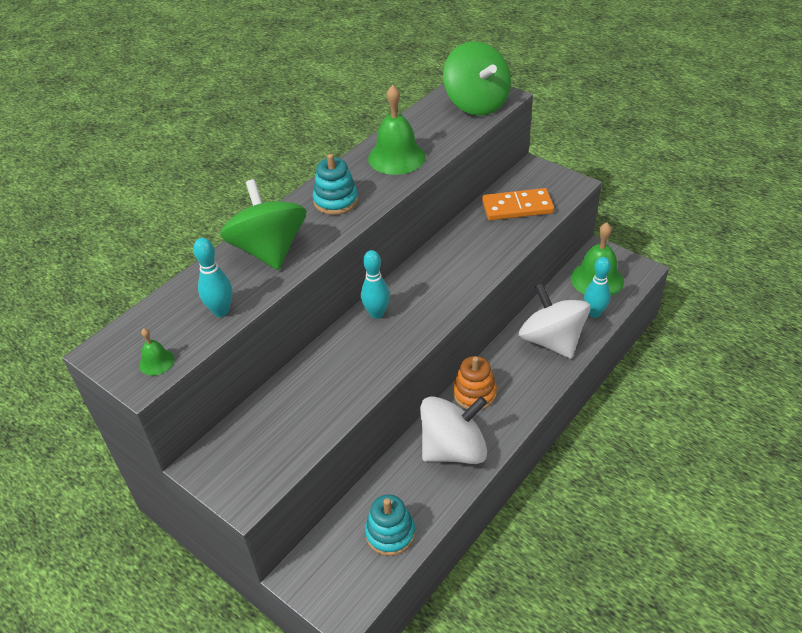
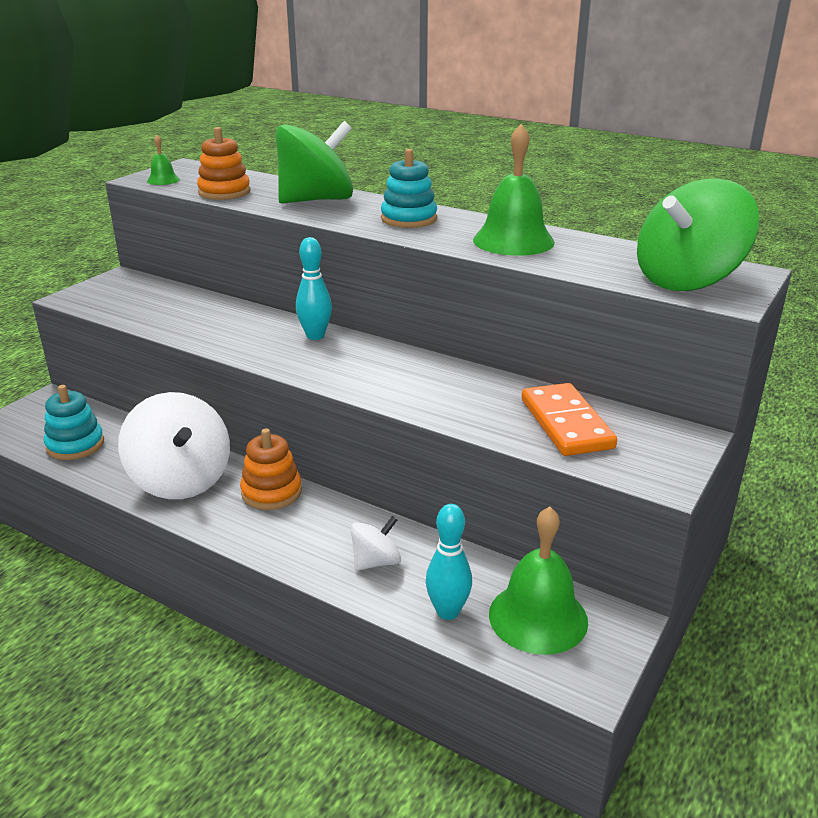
camera: 80 degrees right, 15 degrees down
(221, 311) = (224, 192): turquoise bowling pin -> orange stacking toy
(552, 341) = (376, 562): white spinning top -> white spinning top, size x0.50

